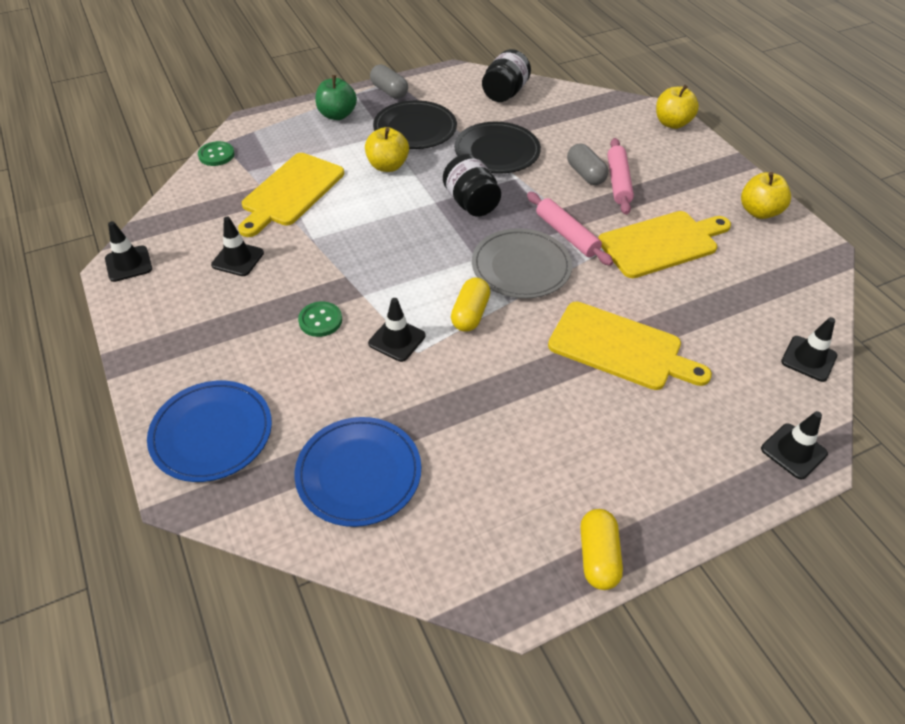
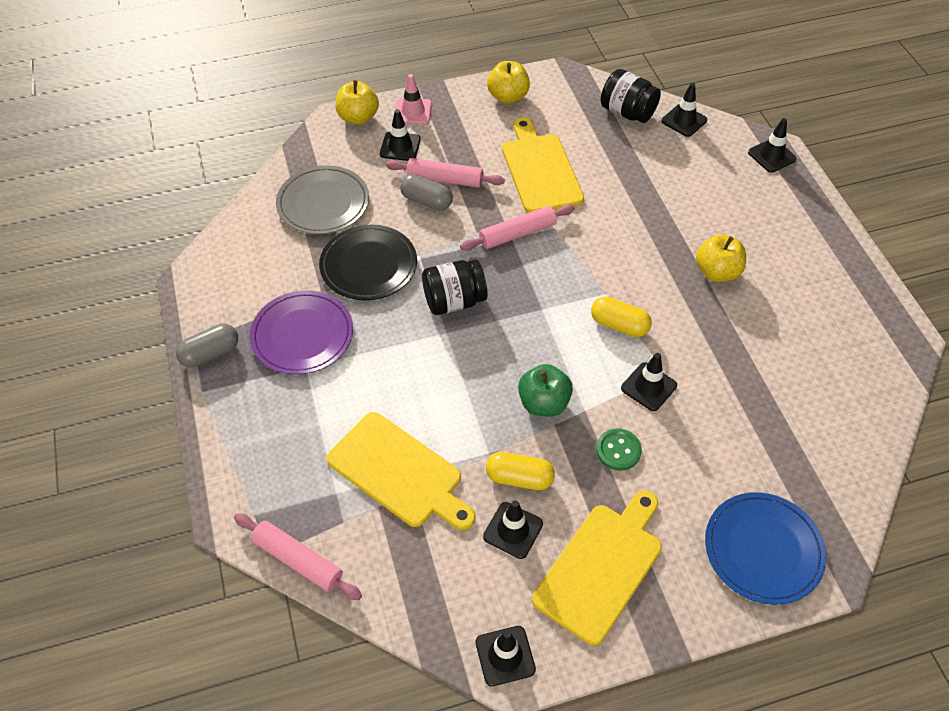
camera: 80 degrees left, 5 degrees up
(216, 155) = (298, 560): green button -> pink rolling pin
(337, 115) = (246, 415): green apple -> green apple (543, 403)
(359, 473) = (803, 429): blue plate -> none
(387, 166) = (370, 369): yellow apple -> yellow apple (717, 272)
(415, 128) = (302, 335): black plate -> purple plate
(505, 93) = (255, 240): black jar -> black jar (627, 112)
(521, 267) = (558, 276): grey plate -> grey plate (323, 203)
(585, 174) = (426, 201): grey capsule -> grey capsule turned 45 degrees clockwise
(597, 556) = (868, 285): yellow capsule -> yellow capsule (519, 478)
(620, 347) = (667, 227): yellow cutting board -> yellow cutting board (601, 567)
(647, 151) = (400, 146): none -> black traffic cone
(699, 153) = (413, 111): none -> pink traffic cone

